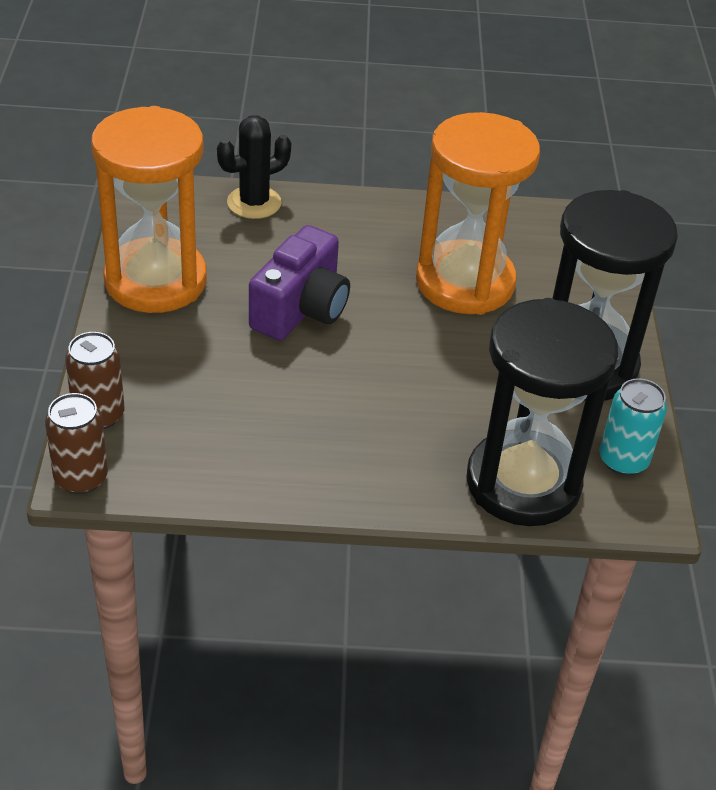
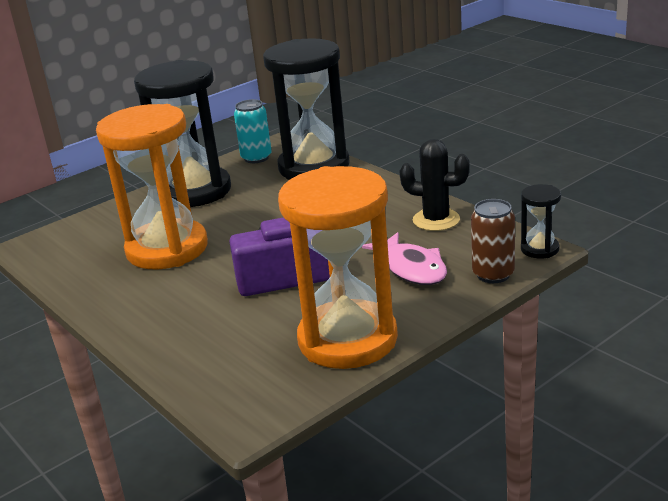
camera: 125 degrees left, 15 degrees down
(81, 478) = (539, 249): brown can -> black hourglass
(191, 381) = (412, 268): none -> pink fish
(254, 203) = (187, 364): black cactus -> black cactus (436, 220)

